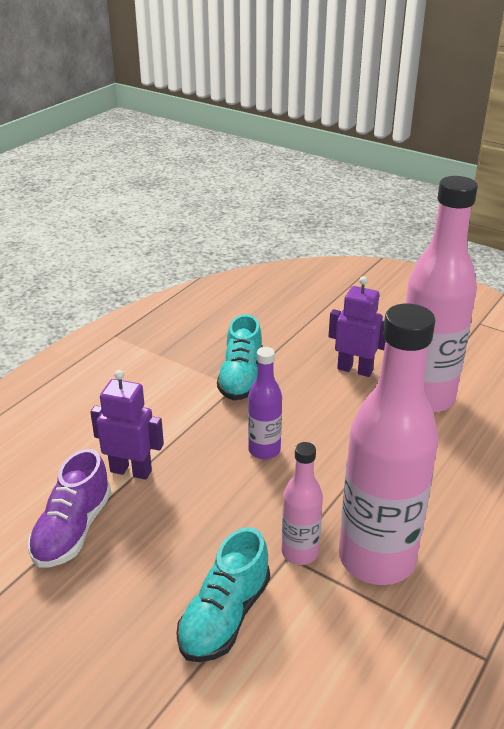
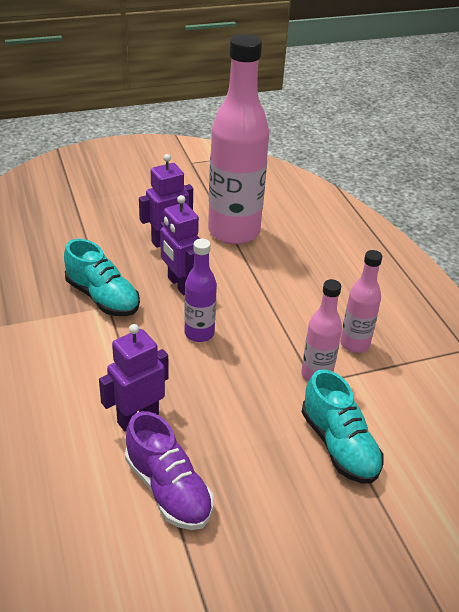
camera: 55 degrees left, 5 degrees up
(310, 407) = (180, 285): none -> purple robot
(376, 558) = (354, 344): pink bottle -> pink bottle, size x0.49

